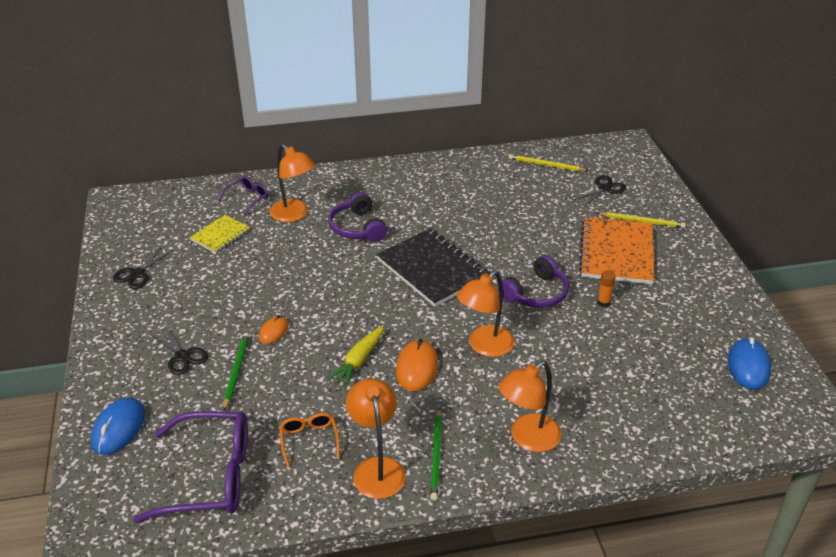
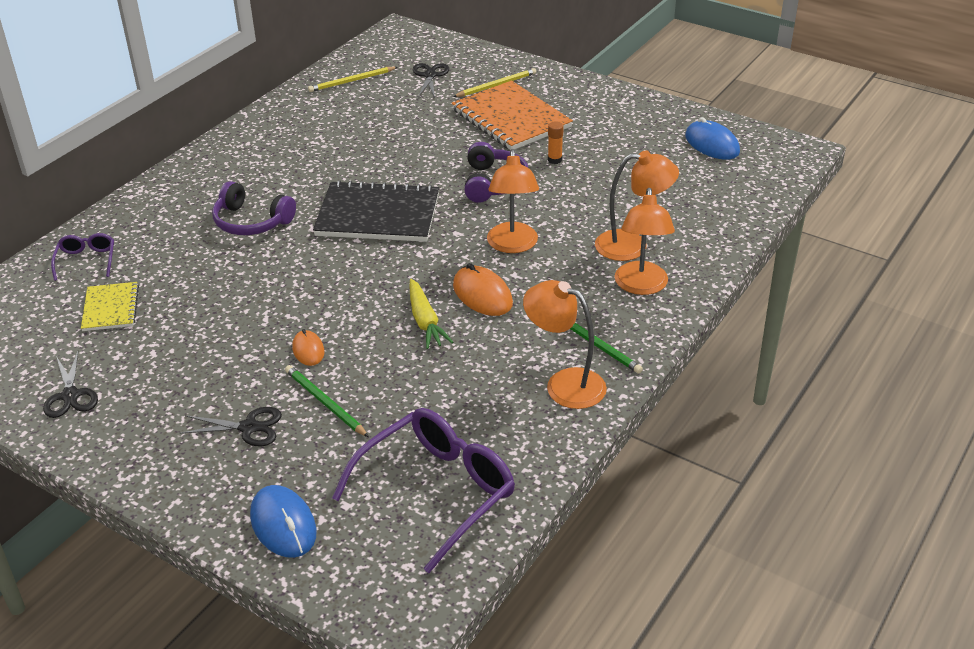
camera: 45 degrees left, 0 degrees up
(294, 215) = (165, 247): orange lamp -> orange lamp (632, 245)
(309, 440) = (478, 405): orange glasses -> none

